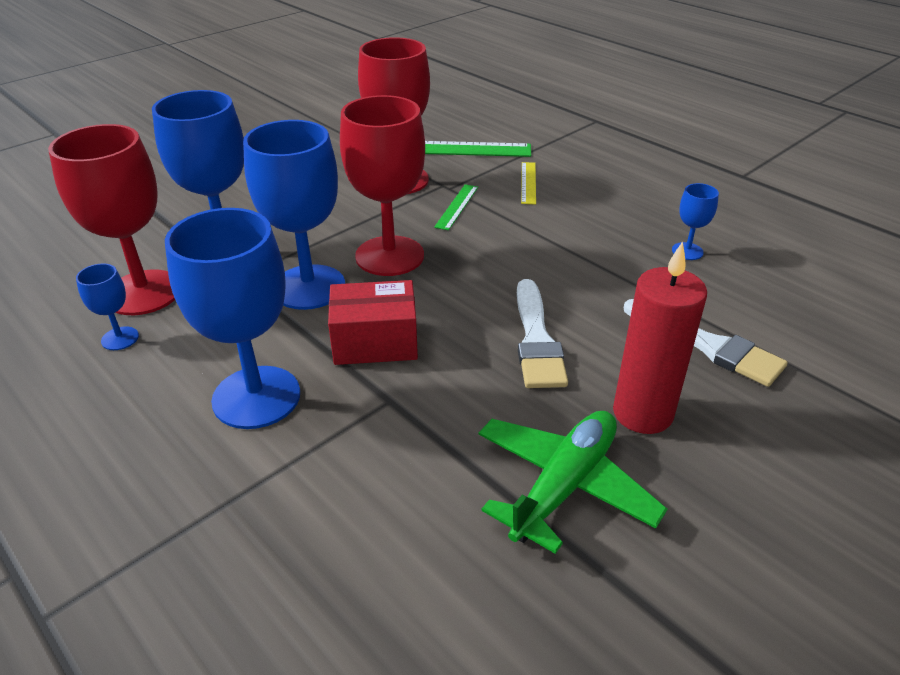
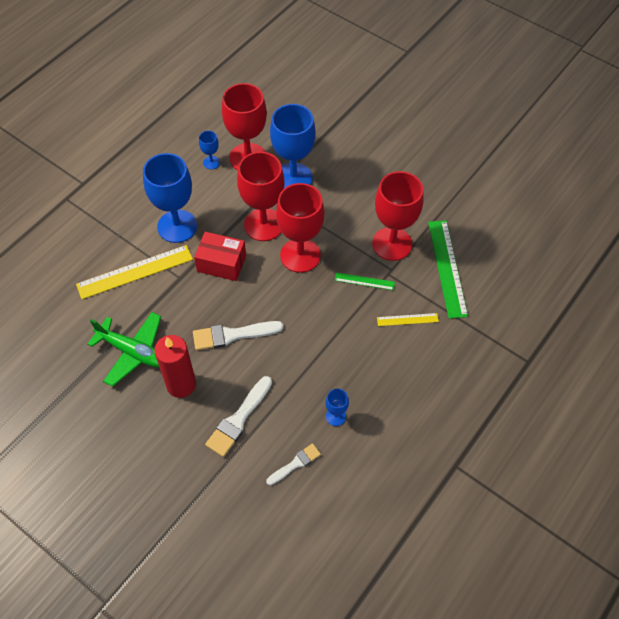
camera: 80 degrees right, 20 degrees up
(309, 287) = (263, 225): blue goblet -> red goblet
(350, 473) = (135, 272): none -> yellow ruler
(375, 342) = (221, 263): red box -> red box turned 60 degrees counterclockwise
(775, 293) = (295, 464): none -> white brush

